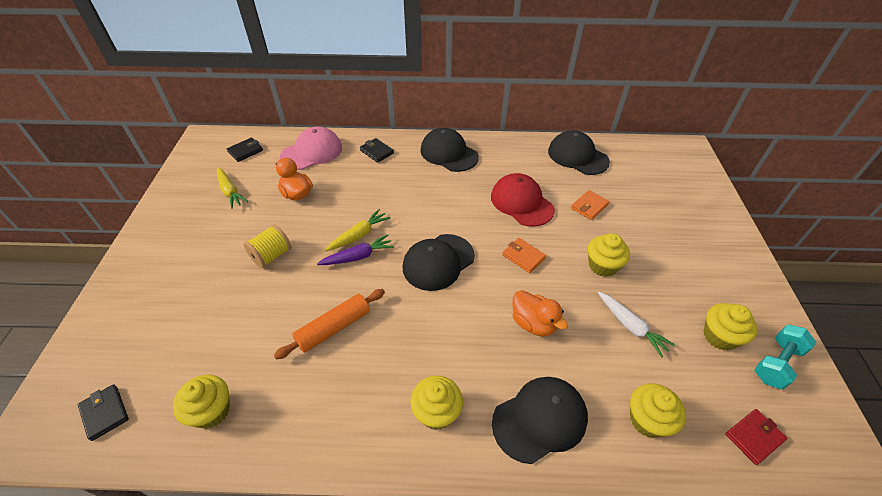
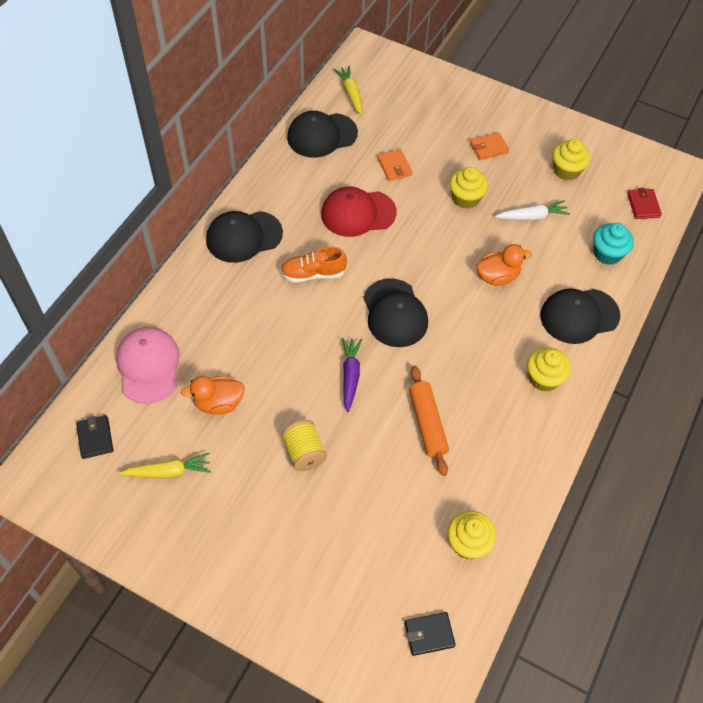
camera: 65 degrees left, 10 degrees up
(359, 235) = (321, 365): yellow carrot -> yellow carrot (351, 94)
(376, 152) = (194, 301): black wallet -> none
(442, 199) = (313, 274): none -> orange shoe
(523, 257) = (425, 247): orange wallet -> orange wallet (488, 148)
(540, 419) = (579, 316): black cap -> black cap turned 105 degrees counterclockwise
(647, 420) = (607, 253): yellow cupcake -> turquoise cupcake
(776, 363) = (601, 155): turquoise dumbbell -> none

